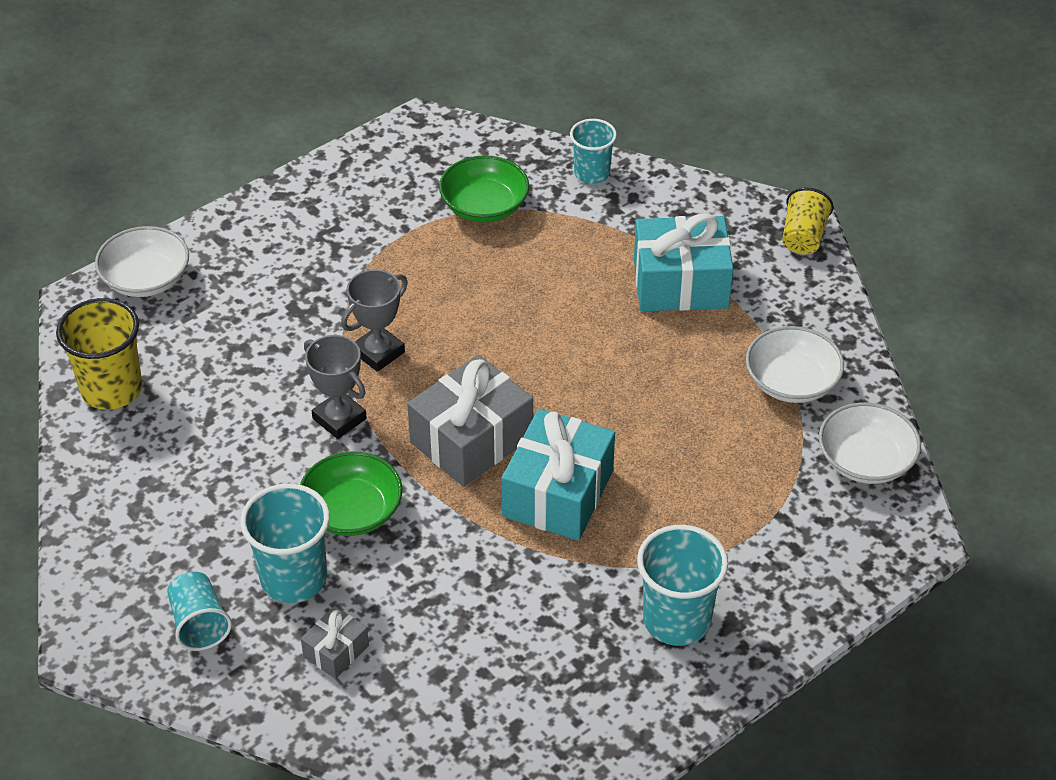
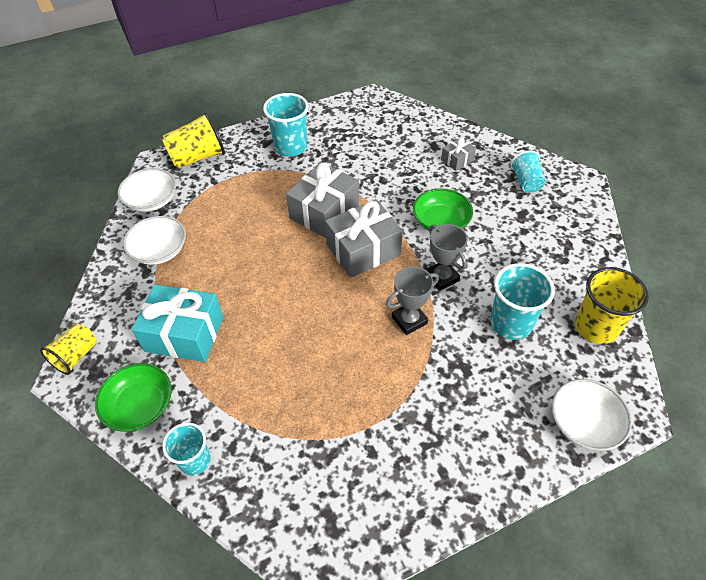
camera: 165 degrees left, 5 degrees up
(293, 578) = (476, 194): turquoise cup -> turquoise cup (511, 323)
(484, 206) = (297, 442): green bowl -> green bowl (140, 406)
(558, 493) = (324, 212): turquoise gift -> grey gift
(844, 562) = (198, 157): none -> yellow cup

